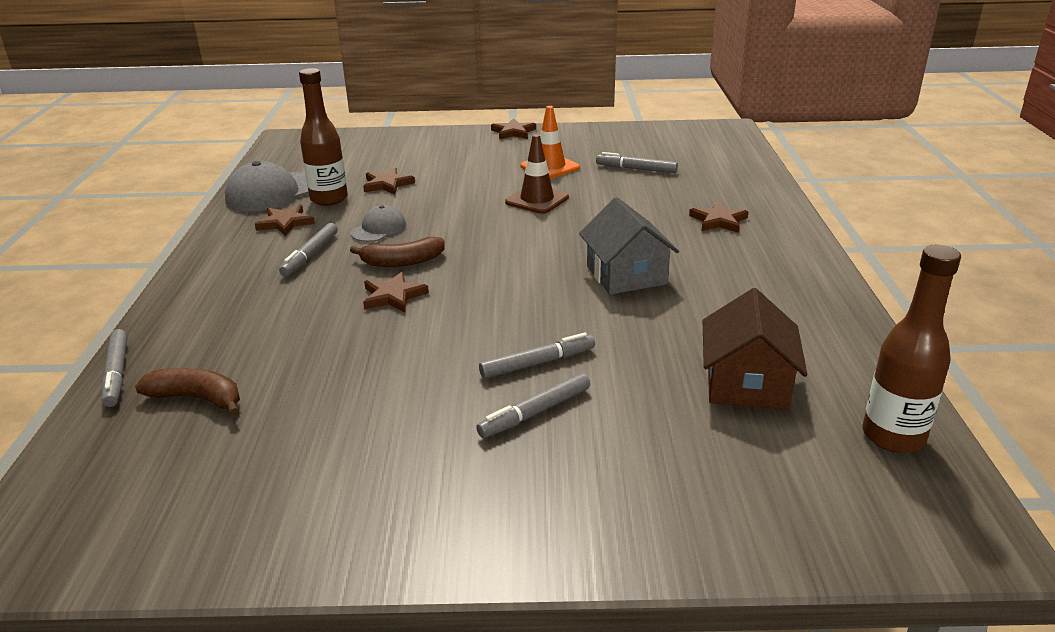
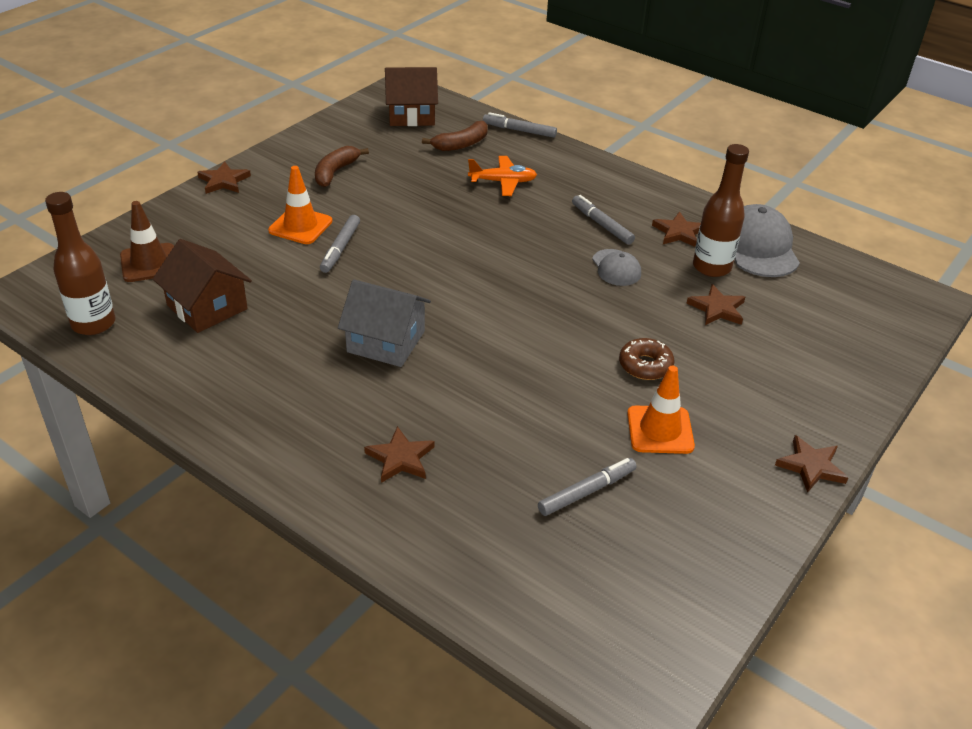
camera: 125 degrees right, 10 degrees up
(125, 487) = (411, 115): none -> brown house
(276, 331) = (503, 182): none -> orange plane
(393, 296) = (493, 233): brown star -> brown star (224, 181)
(402, 262) = (541, 256): brown banana -> brown banana (335, 172)
(493, 186) = (645, 365): none -> brown donut
(535, 412) = (300, 226): grey marker -> orange traffic cone
(537, 200) = (581, 375): brown traffic cone -> brown traffic cone (149, 263)

